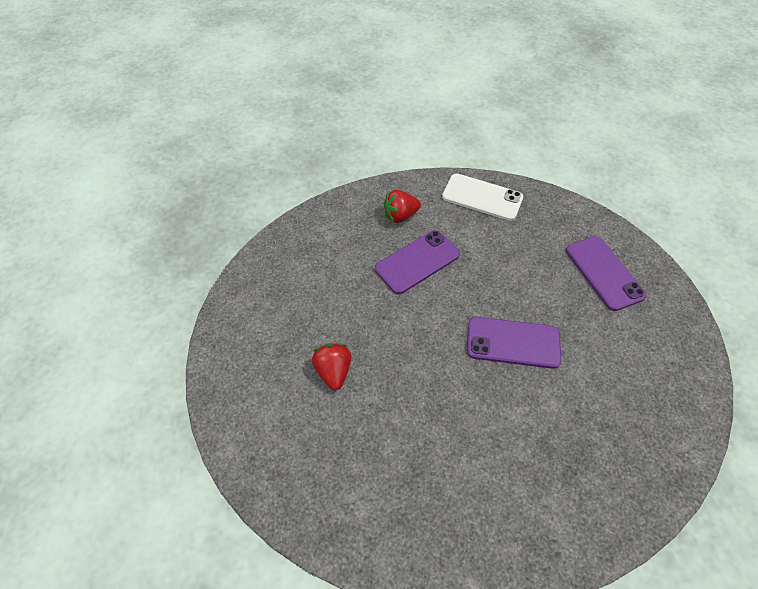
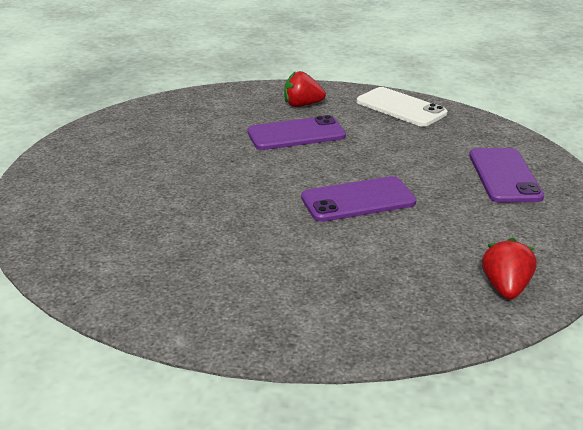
camera: 20 degrees right, 25 degrees down
(333, 371) = (154, 181): red strawberry -> red strawberry (505, 288)
(513, 342) = (358, 200): purple phone -> purple phone turned 45 degrees counterclockwise

